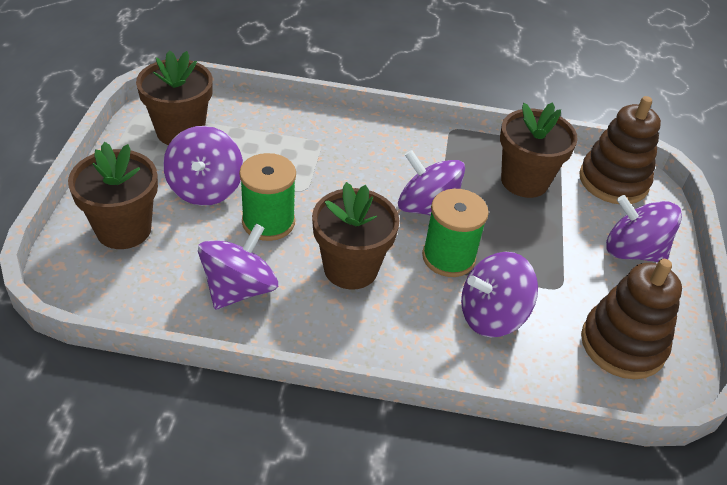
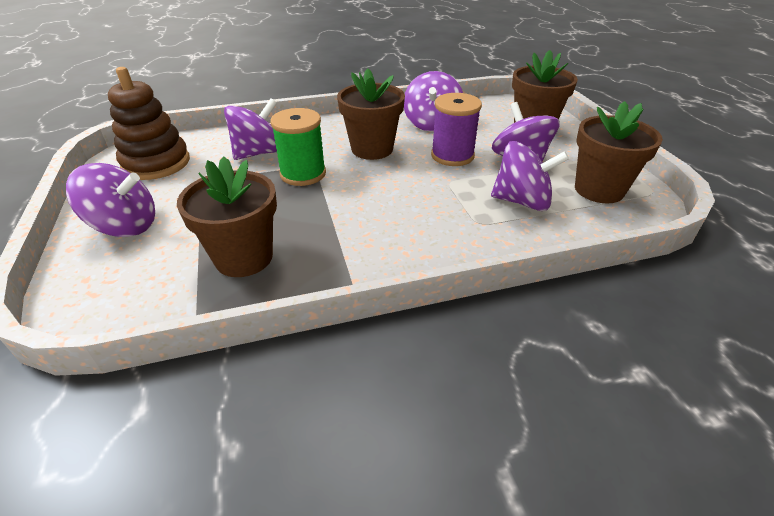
camera: 160 degrees right, 5 degrees down
(268, 222) = (452, 155): green spool -> purple spool
(427, 208) = (337, 201): purple spinning top -> purple spinning top (522, 201)
(613, 181) = (125, 297): brown stacking toy -> none

